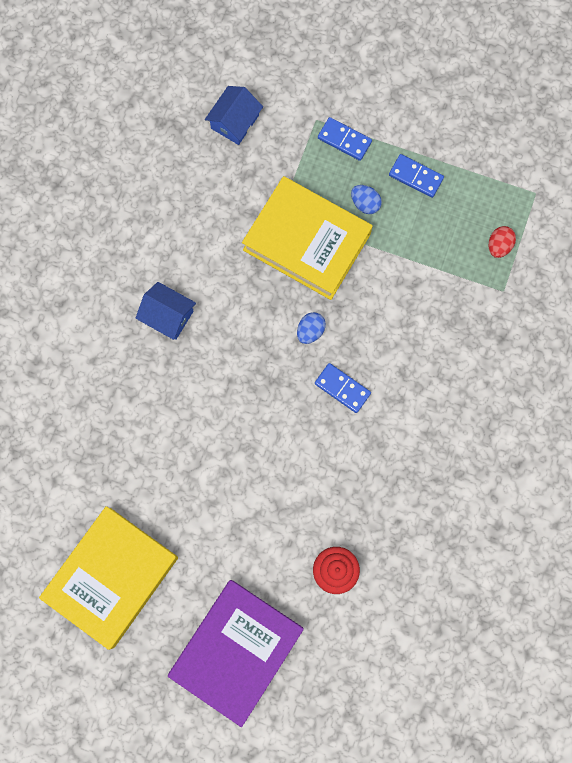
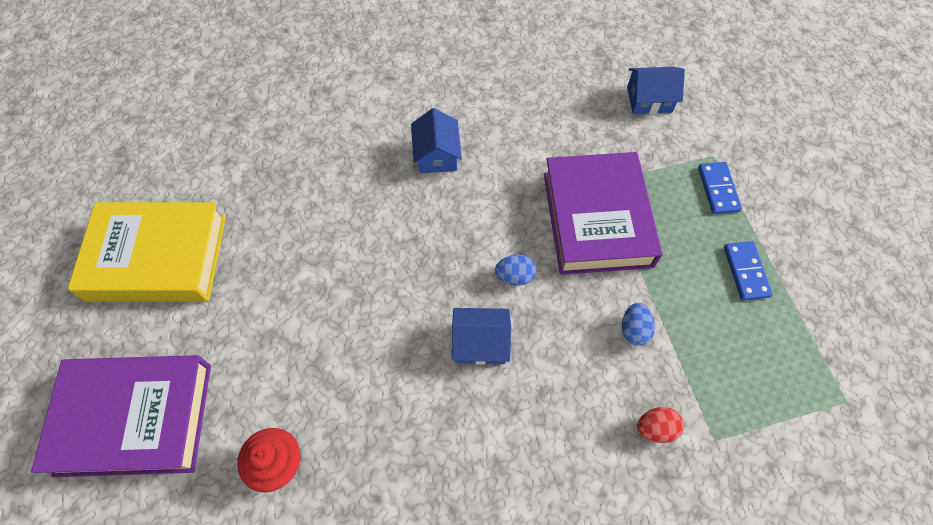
camera: 55 degrees right, 15 degrees down
(307, 241) = (597, 219): yellow book -> purple book
(342, 388) = (480, 343): blue domino -> blue house
(365, 204) = (677, 244): blue egg -> blue egg (634, 330)
(499, 246) = (756, 401): red egg -> red egg (655, 428)

